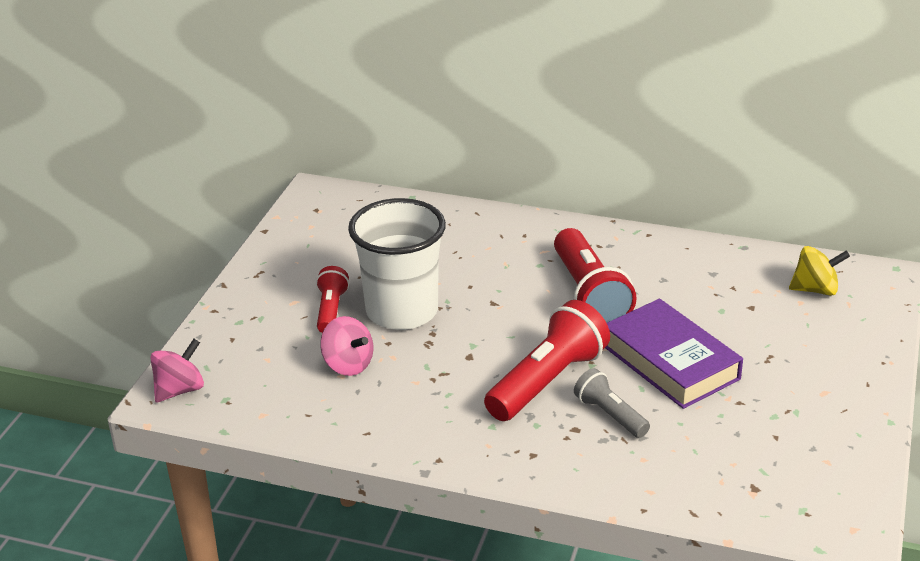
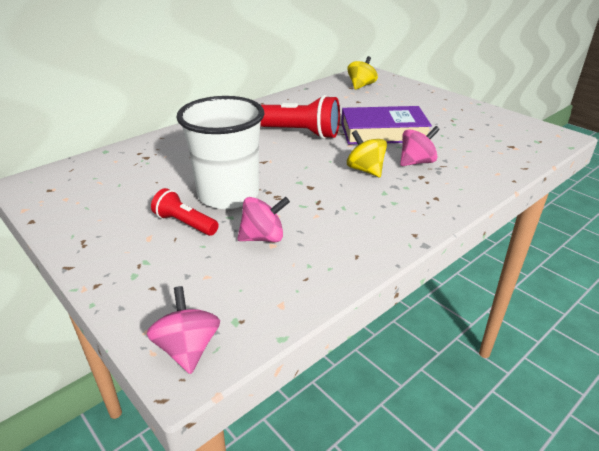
camera: 60 degrees left, 0 degrees up
(547, 381) = (365, 170): red flashlight -> yellow spinning top
(610, 415) = (416, 162): grey flashlight -> pink spinning top

